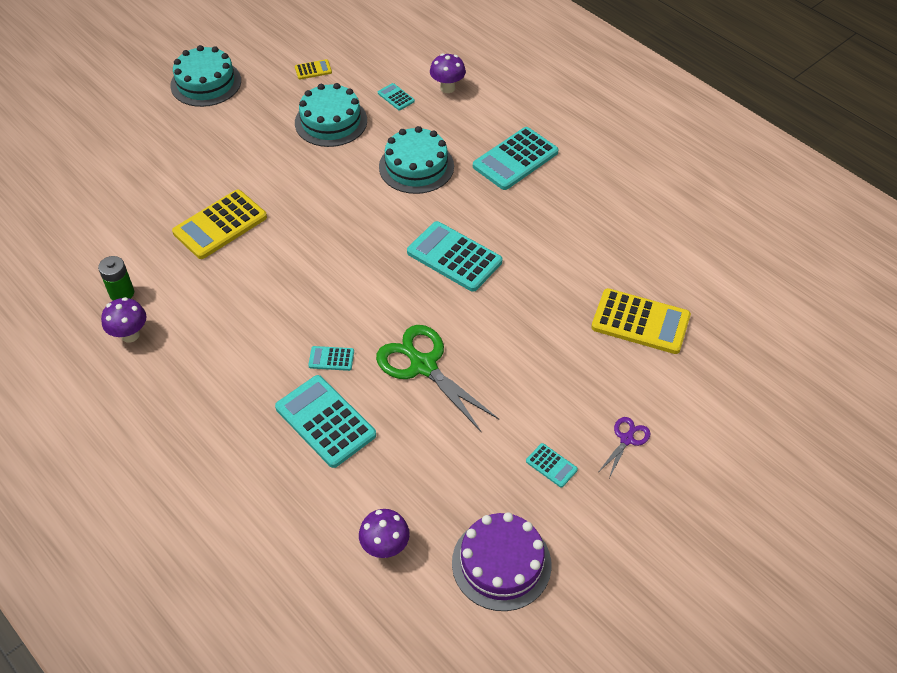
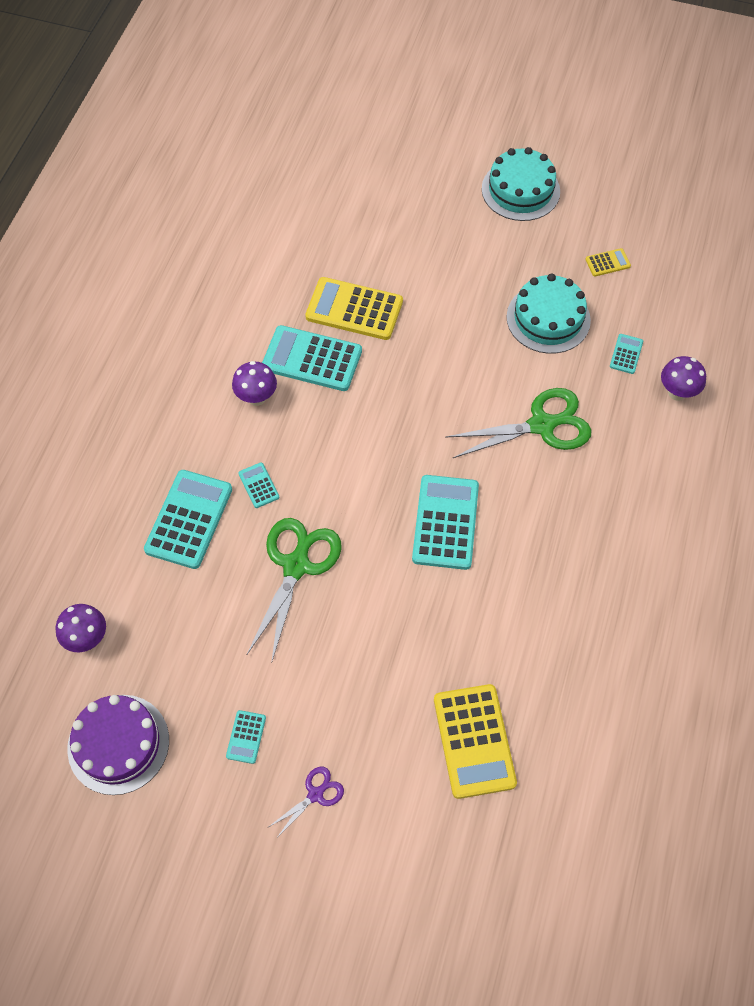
camera: 60 degrees right, 10 degrees up
(122, 293) = (232, 286): green battery -> none
(130, 335) = (193, 320): purple mushroom -> purple mushroom (256, 397)
(313, 70) = (607, 263): yellow calculator -> yellow calculator turned 60 degrees counterclockwise
(416, 166) = (542, 425): turquoise cake -> green scissors
(515, 159) = (620, 510): turquoise calculator -> turquoise calculator (312, 359)
(627, 439) = (316, 794): purple scissors -> purple scissors turned 45 degrees counterclockwise

